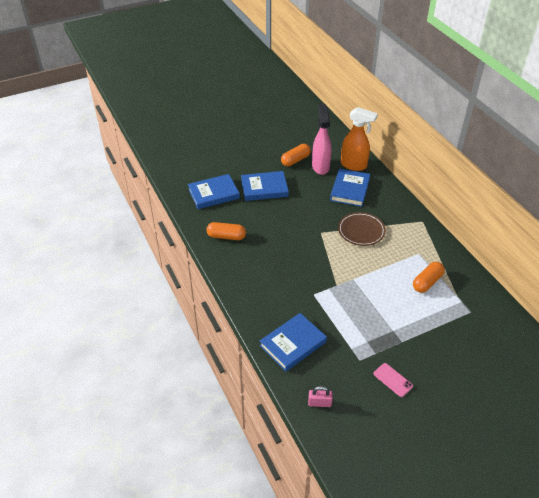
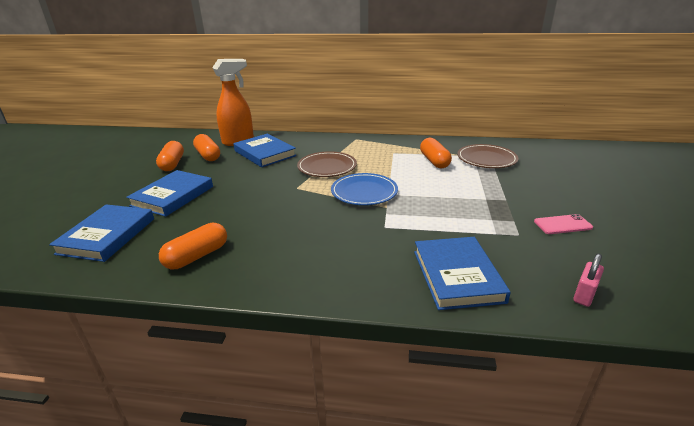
camera: 55 degrees left, 15 degrees down
(320, 166) = (208, 155): pink spray bottle -> orange capsule
(345, 266) = (364, 192): none -> blue plate
(463, 311) = (486, 159): none -> brown plate

